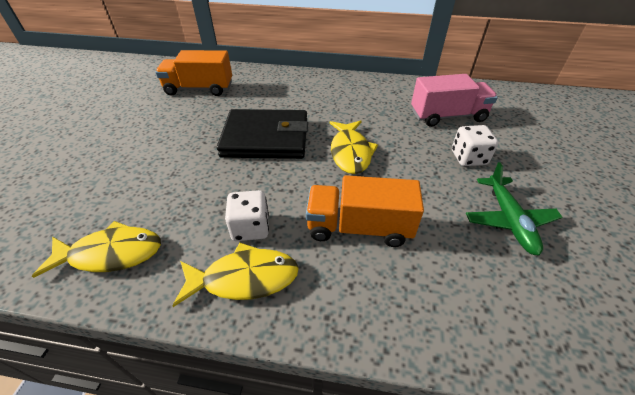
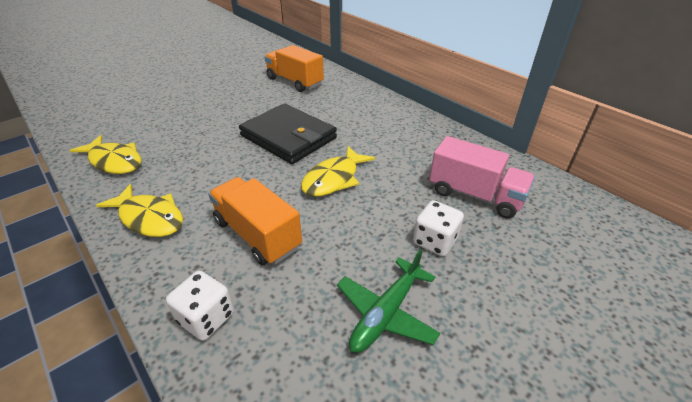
camera: 40 degrees right, 5 degrees down
(250, 228) = (194, 191): white dice -> white dice (206, 318)

